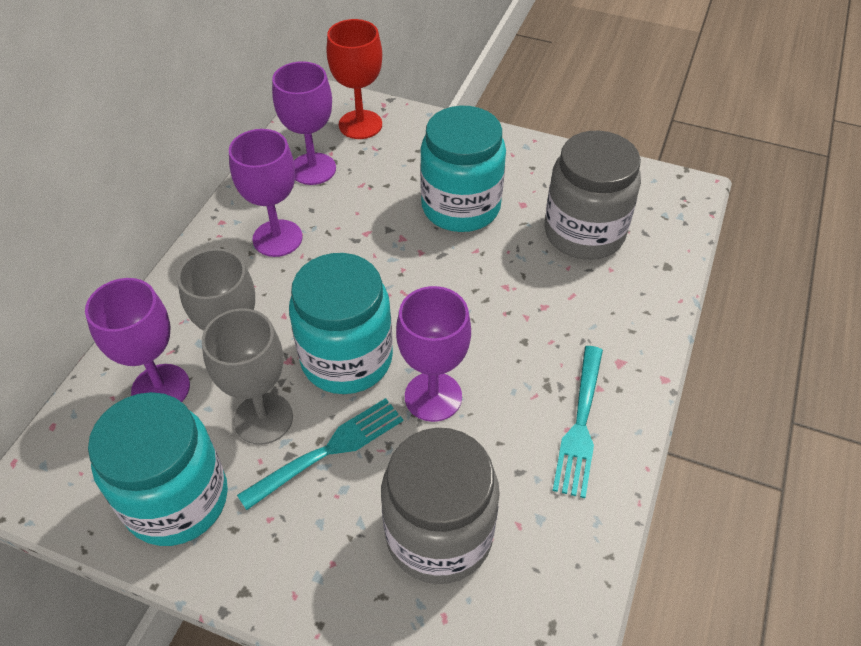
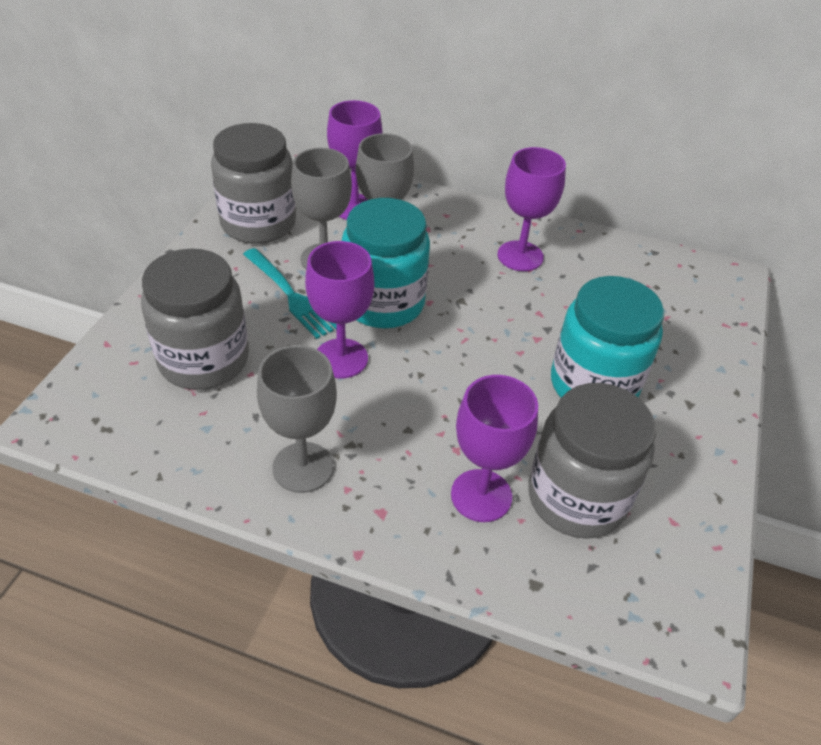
camera: 85 degrees right, 5 degrees down
(177, 499) = (258, 223): turquoise jar -> grey jar
(313, 169) = (619, 274): purple goblet -> purple goblet (481, 495)
(360, 125) = (700, 305): red goblet -> none
(580, 424) = (303, 467): turquoise fork -> grey goblet

